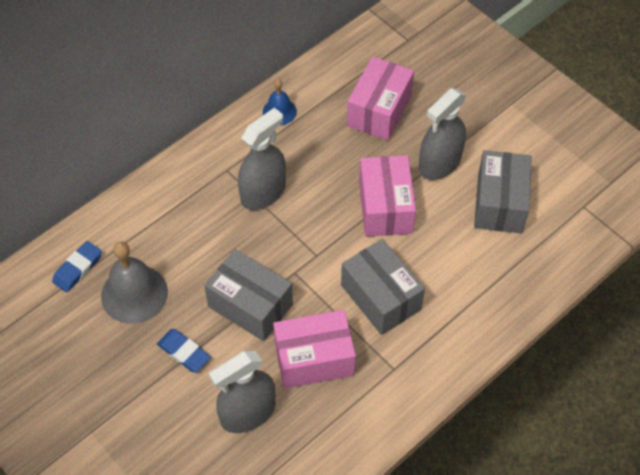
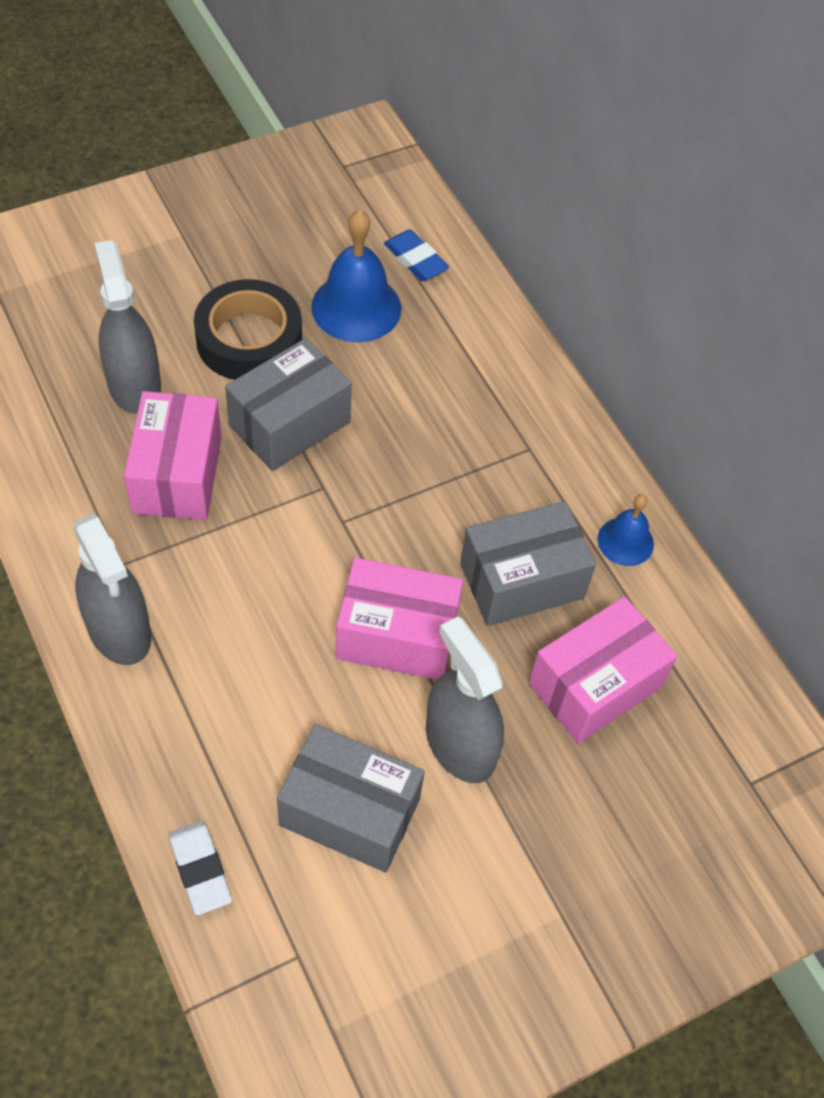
camera: 100 degrees right, 0 degrees up
(134, 293) = (356, 307): grey bell -> blue bell
(184, 352) = (249, 339): blue eraser -> black tape
(263, 192) = (474, 483): grey spray bottle -> grey spray bottle (119, 630)
(379, 111) = (595, 685): pink box -> pink box turned 75 degrees counterclockwise
(380, 297) = (240, 582): grey box -> grey box (521, 580)
(562, 262) = (200, 869): none -> white eraser

